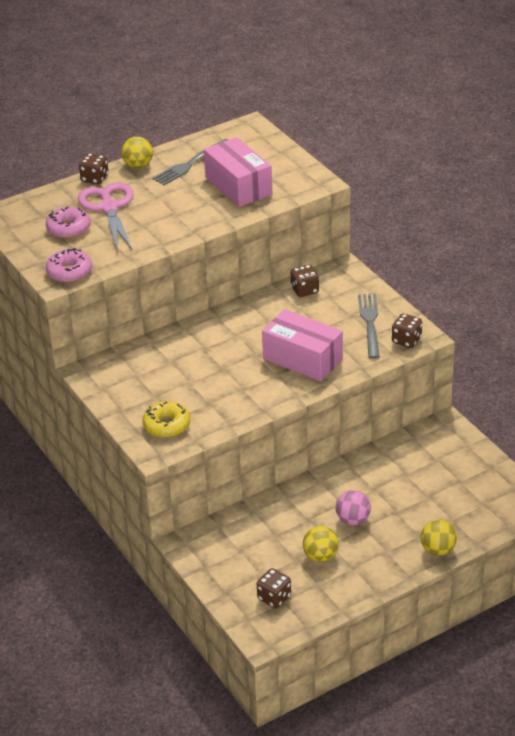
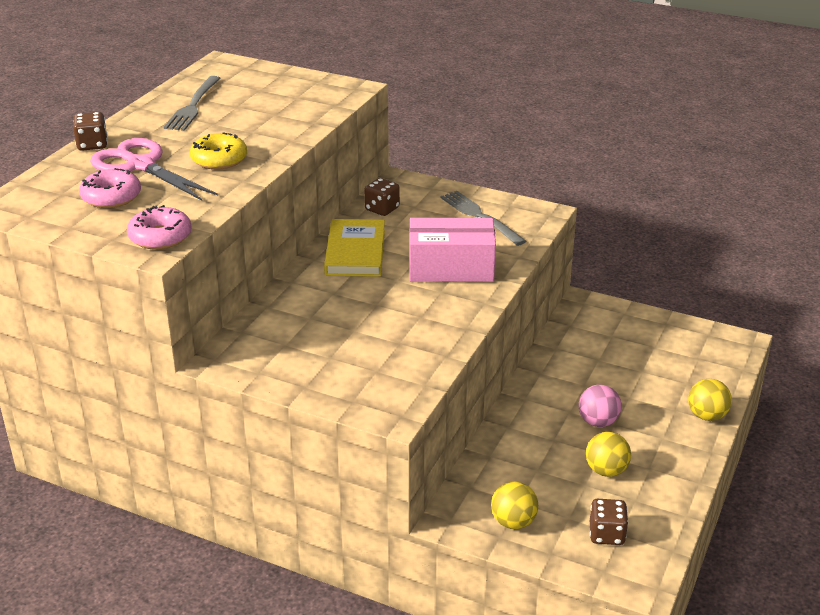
camera: 35 degrees left, 5 degrees down
(138, 165) = (132, 121): yellow ball -> yellow ball (513, 522)
(166, 425) = (376, 381): yellow donut -> yellow donut (219, 159)
(238, 186) = (270, 111): pink box -> none
(249, 320) = (355, 252): none -> yellow book
(406, 340) = (532, 220): brown dice -> none

